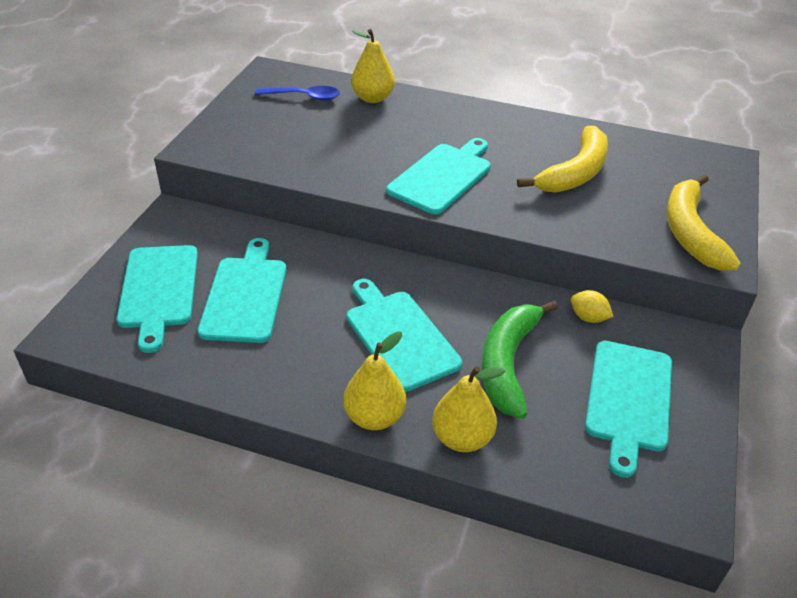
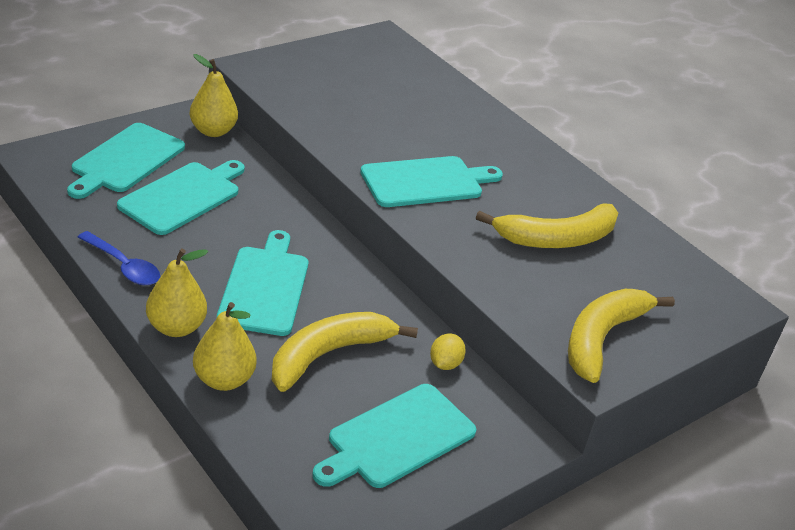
camera: 30 degrees right, 5 degrees down
(304, 97) = (387, 68): blue spoon -> blue spoon (124, 266)
(372, 98) = (447, 95): yellow pear -> yellow pear (213, 131)
(508, 363) = (328, 354): green banana -> yellow banana
(588, 318) = (445, 364): yellow lemon -> yellow lemon turned 45 degrees clockwise

